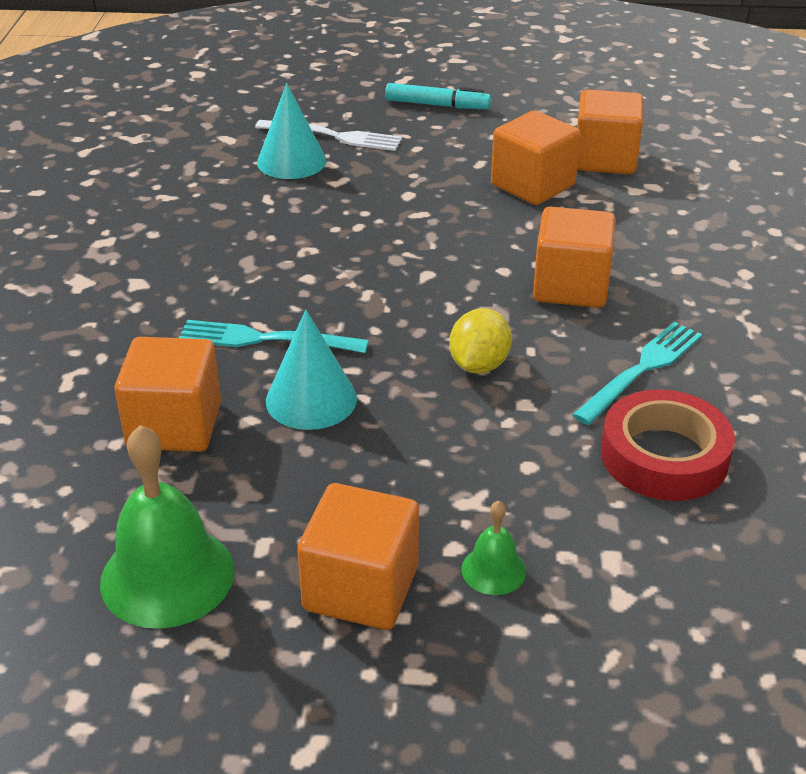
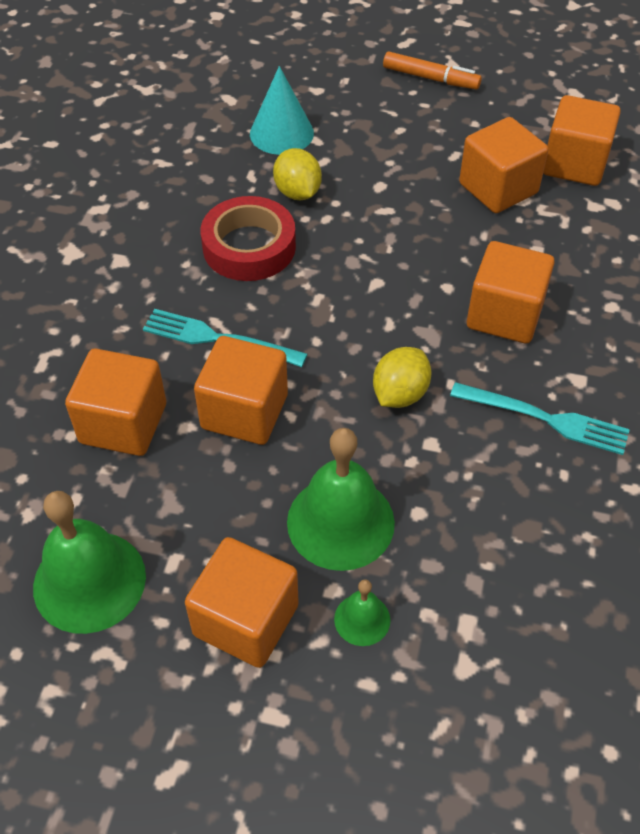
camera: 10 degrees right, 15 degrees up
(311, 399) = (244, 411): turquoise cone -> orange cube
(321, 208) = (297, 192): none -> yellow lemon
(335, 136) = (327, 107): white fork -> none
(437, 105) = (430, 78): turquoise marker -> orange marker
(445, 484) = (340, 522): none -> green bell
(642, 369) = (547, 419): turquoise fork -> turquoise fork turned 60 degrees clockwise
(664, 456) = (542, 520): red tape -> red tape (249, 247)

